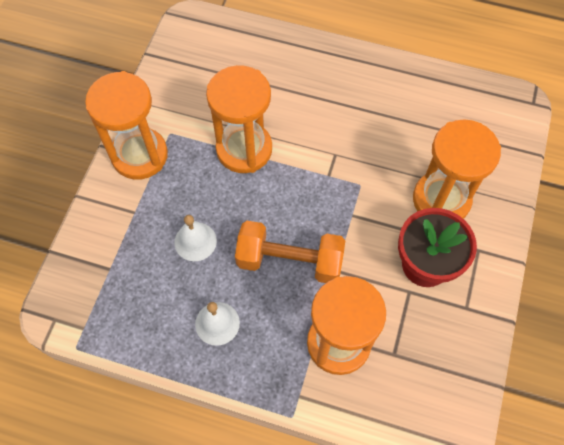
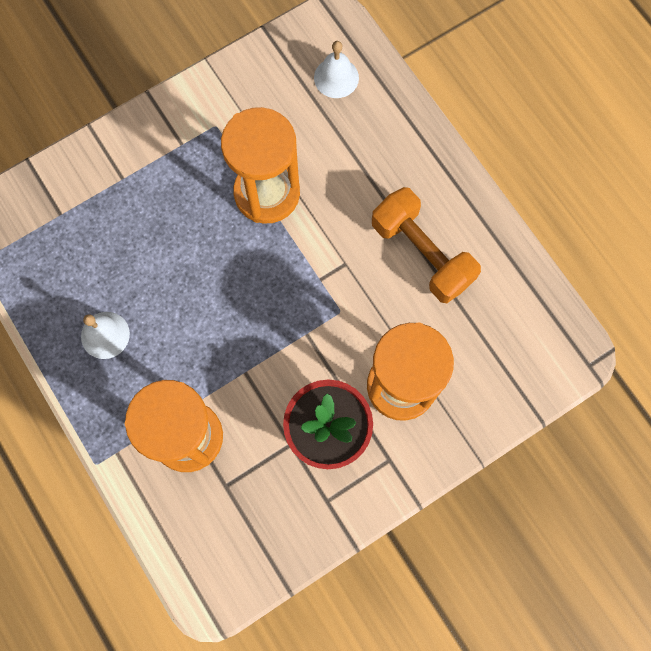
camera: 40 degrees right, 10 degrees up
(139, 155) = (171, 127): orange hourglass -> none
(195, 241) = (150, 247): white bell -> white bell (336, 77)
(290, 261) = (213, 330): orange dumbbell -> orange dumbbell (422, 253)

